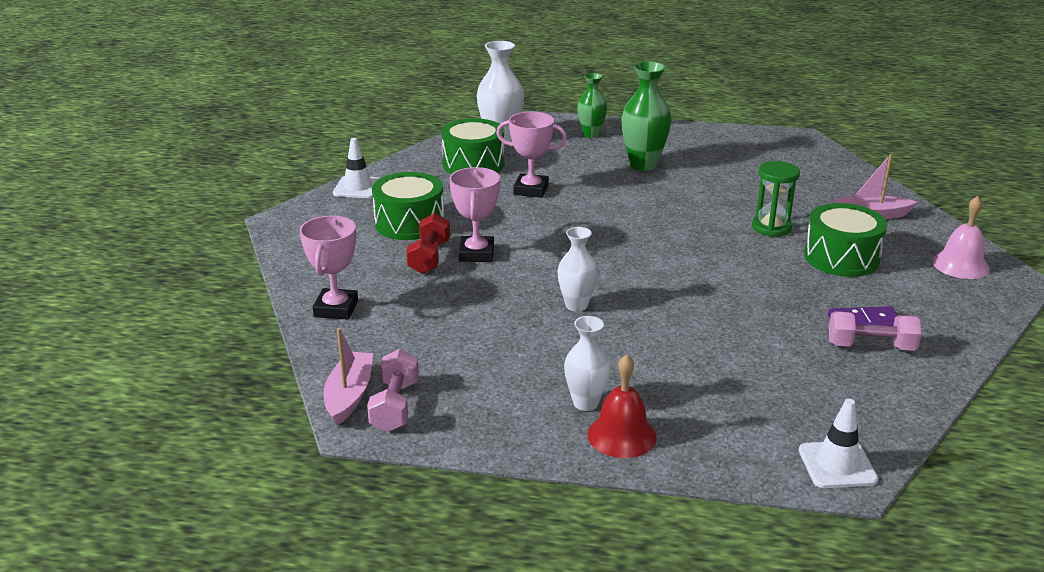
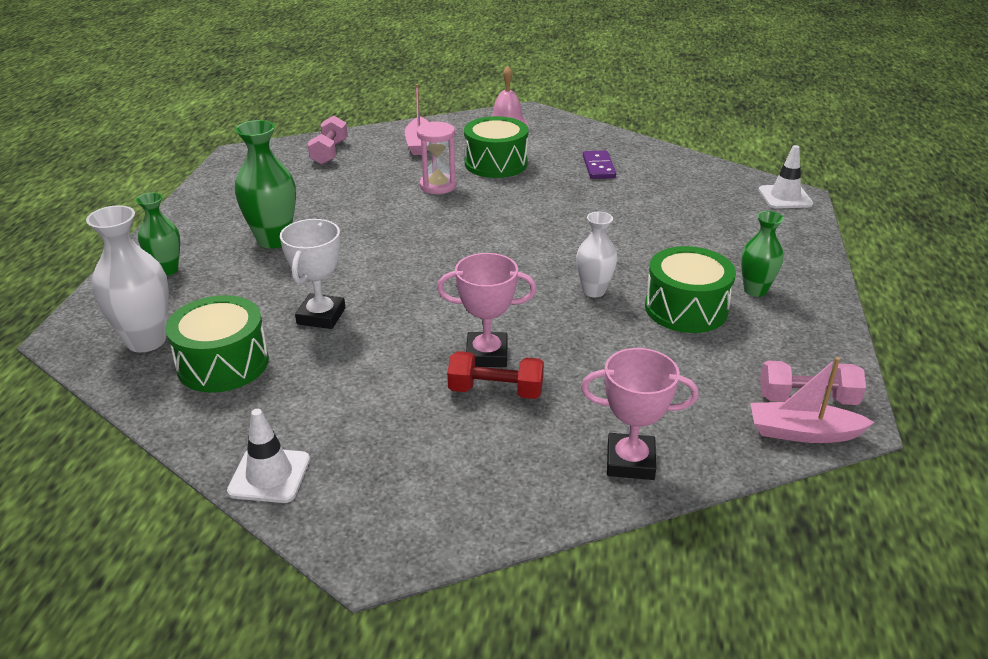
camera: 90 degrees left, 5 degrees up
(409, 223) = (400, 413): green drum -> green drum (686, 308)
(531, 190) = (321, 316): pink trophy -> white trophy
(585, 403) = (755, 290): white vase -> green vase
(621, 435) = (792, 275): red bell -> none
(771, 227) = (438, 186): green hourglass -> pink hourglass
(870, 346) = (632, 169): pink dumbbell -> pink dumbbell (329, 152)

